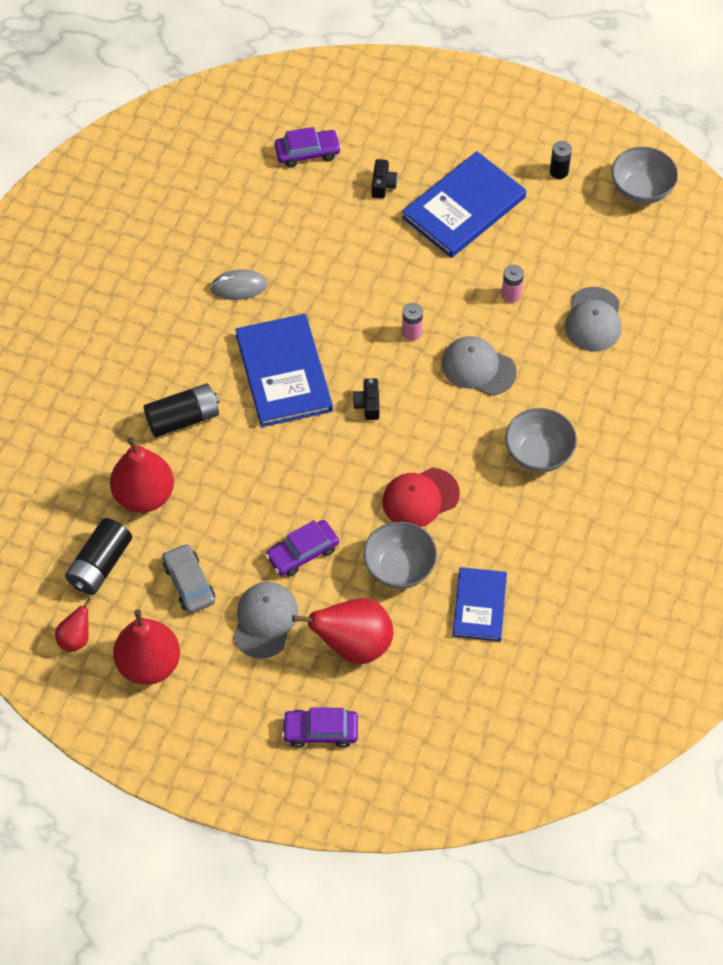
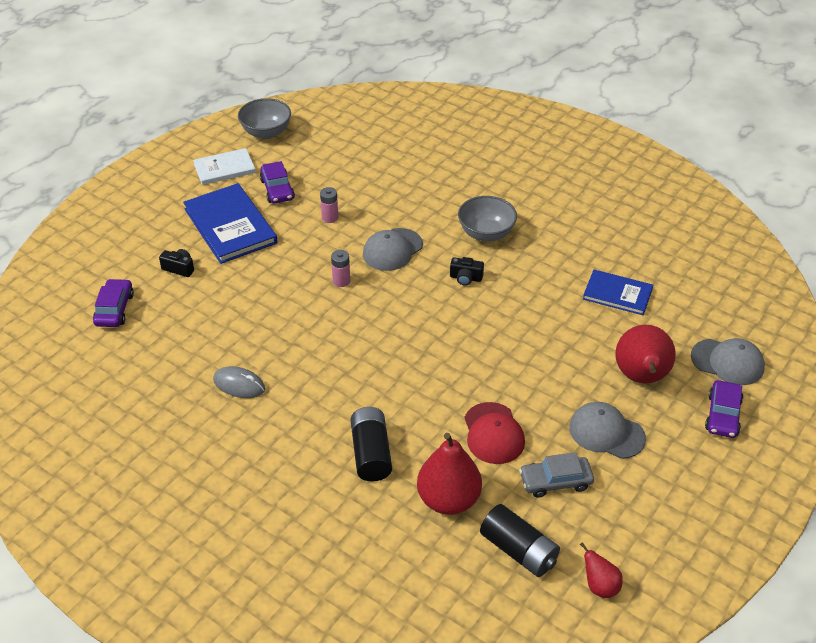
camera: 75 degrees left, 15 degrees down
(149, 664) = (638, 529): red pear -> none
(239, 287) = (239, 385): grey mouse -> grey mouse turned 75 degrees counterclockwise
(283, 373) = (348, 371): blue book -> none
(302, 552) = (542, 393): purple car -> purple car (277, 189)
(368, 404) = (403, 322): black camera -> black camera (466, 278)
(399, 568) = (572, 334): grey bowl -> none
(420, 498) = (507, 308): red cap -> red cap (493, 433)
(559, 171) = (224, 168): black battery -> white book
(593, 320) = (373, 180): grey cap -> grey cap (727, 362)

